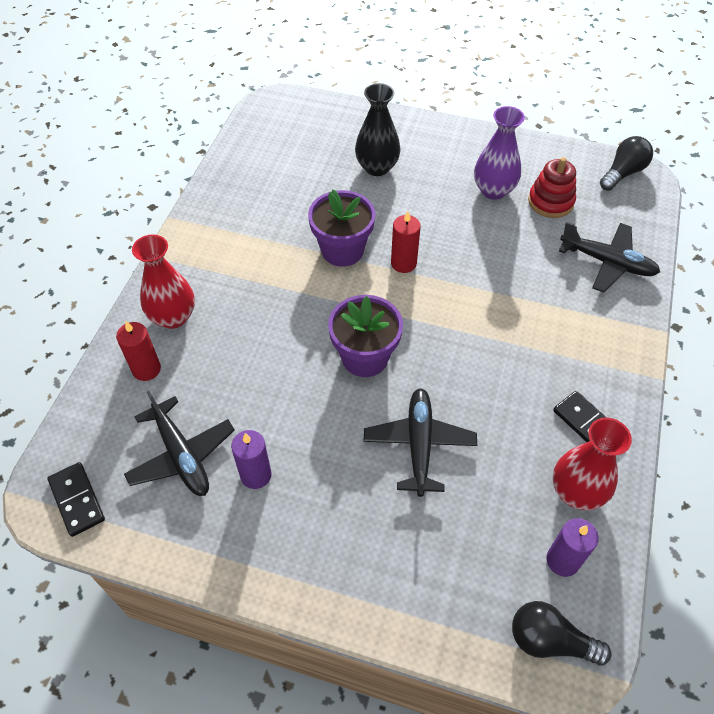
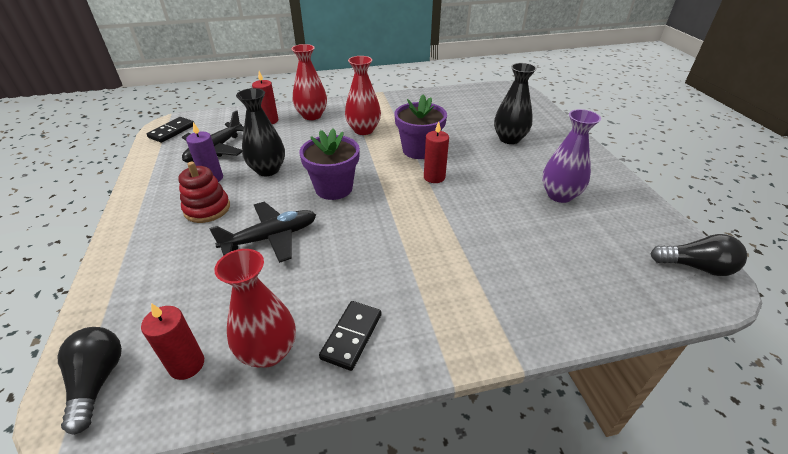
camera: 60 degrees right, 15 degrees down
(257, 279) = (363, 130): none -> red vase
(279, 408) = (268, 170): none -> black vase
(550, 202) = (590, 230): red stacking toy -> red stacking toy (207, 209)
(562, 560) = (187, 364): purple candle -> red candle
(607, 262) = (564, 291): black plane -> none

